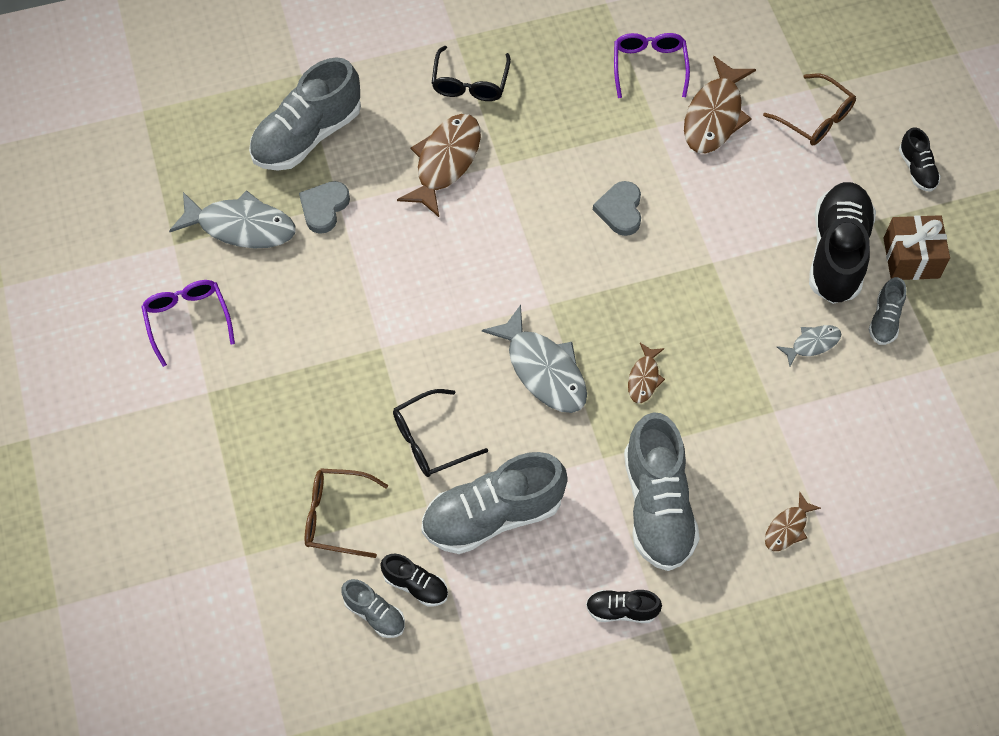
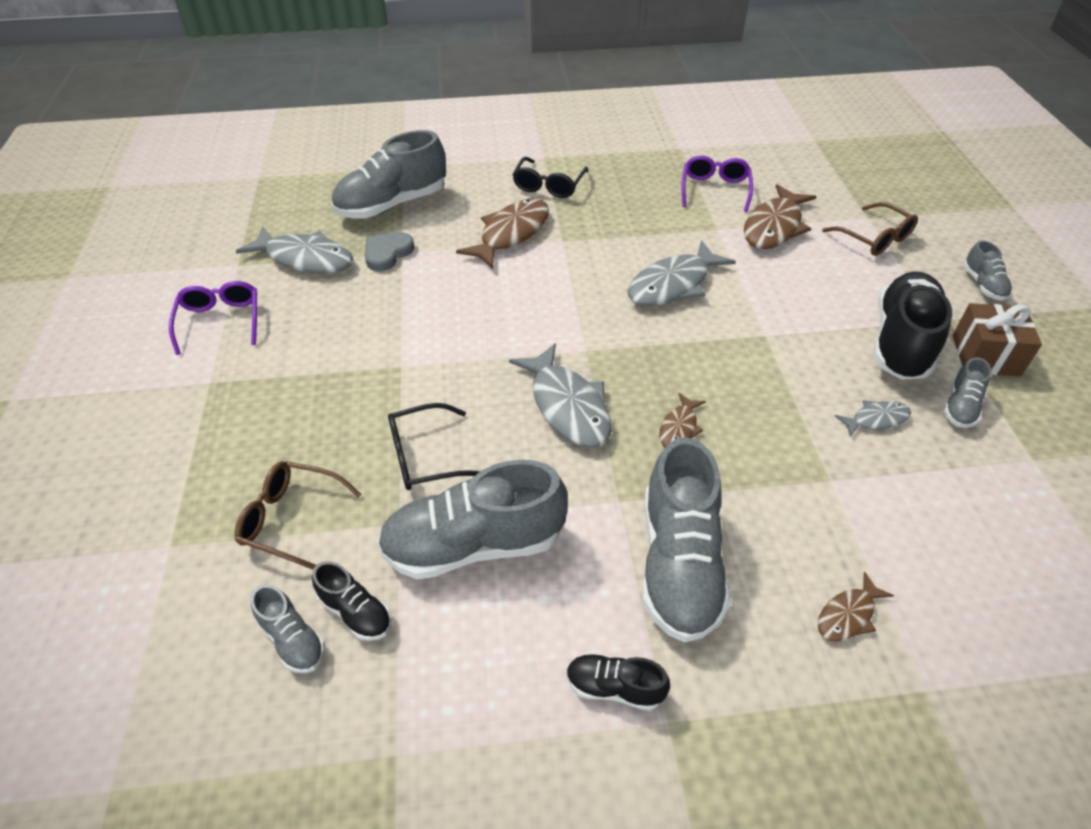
camera: 10 degrees right, 15 degrees down
(620, 210) = (673, 285): grey heart -> grey fish
(917, 169) = (983, 285): black shoe -> grey shoe

